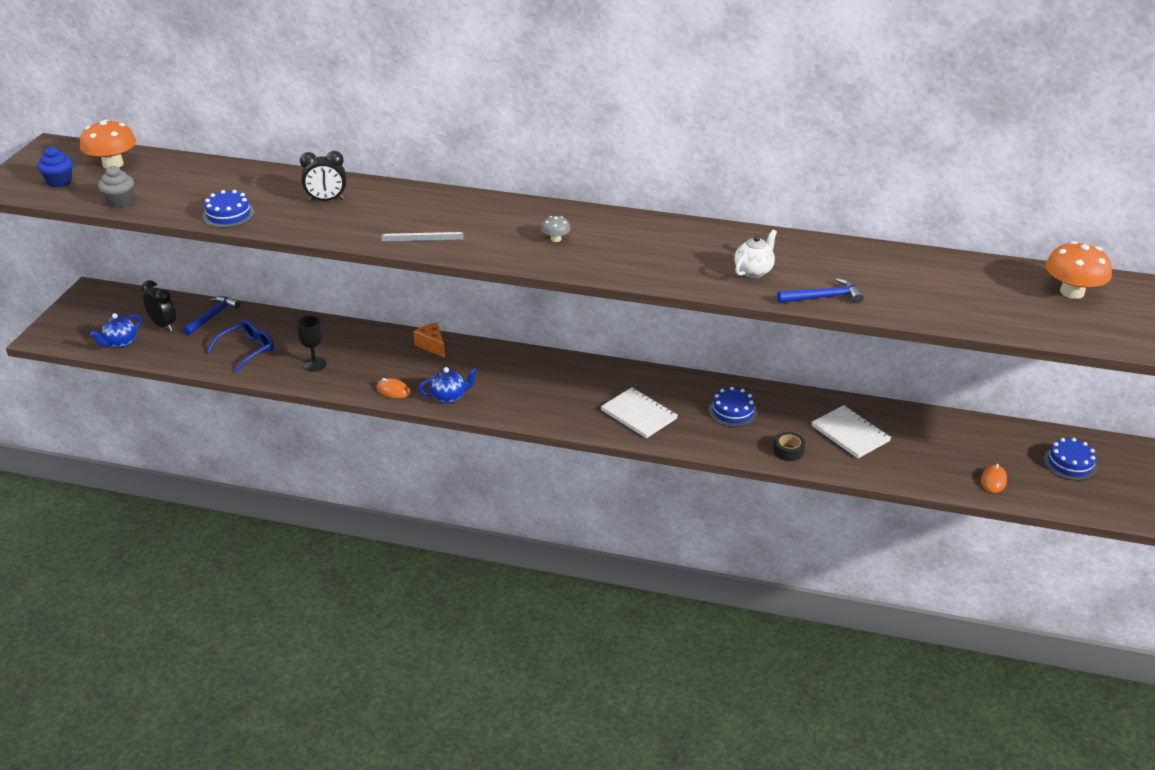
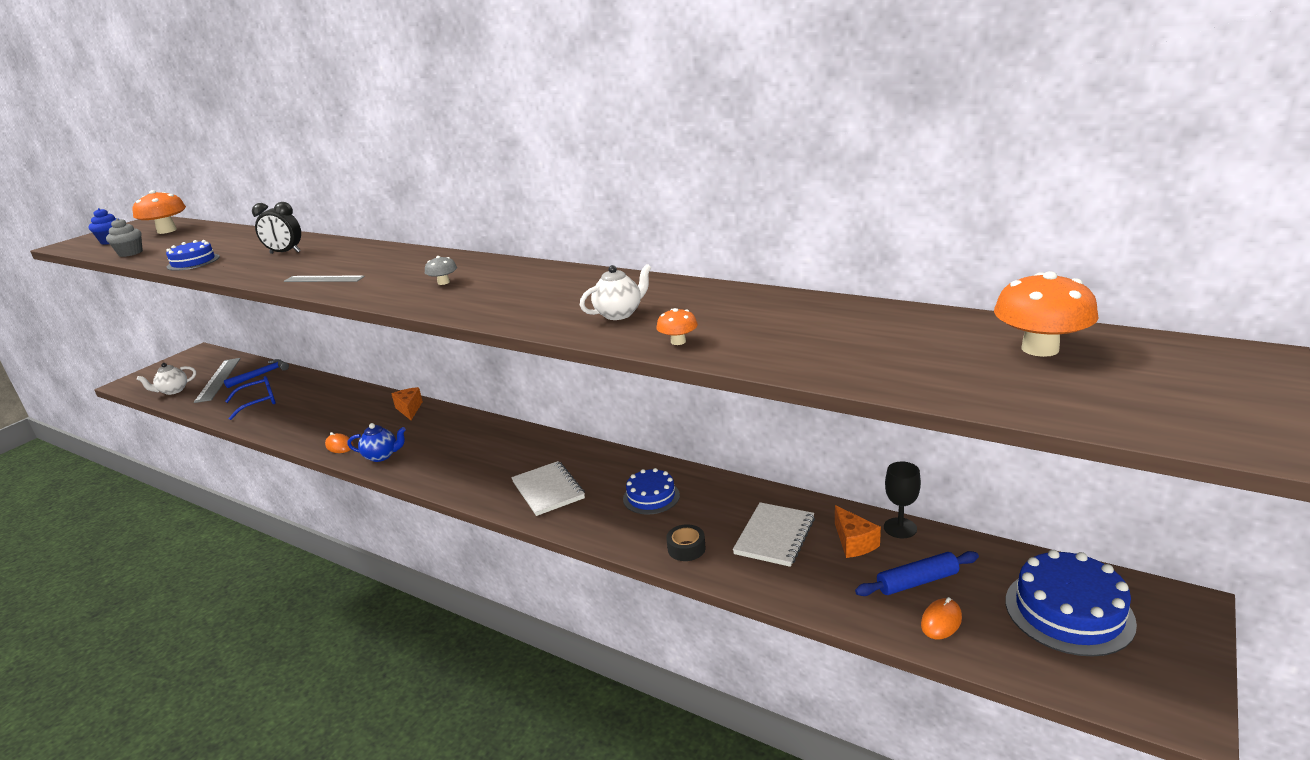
camera: 20 degrees right, 10 degrees down
(120, 343) = (173, 391): blue teapot -> white teapot
(163, 325) = (218, 379): black clock -> grey ruler
(314, 364) = (298, 418): black goblet -> black goblet (900, 528)
(823, 297) = (678, 341): blue hammer -> orange mushroom
(850, 433) = (774, 536): white notebook -> white notebook turned 45 degrees clockwise
(911, 432) = (854, 543): none -> orange cheese
(967, 456) = (917, 582): none -> blue rolling pin
(1070, 463) = (1069, 611): blue cake -> blue cake, size x1.59

